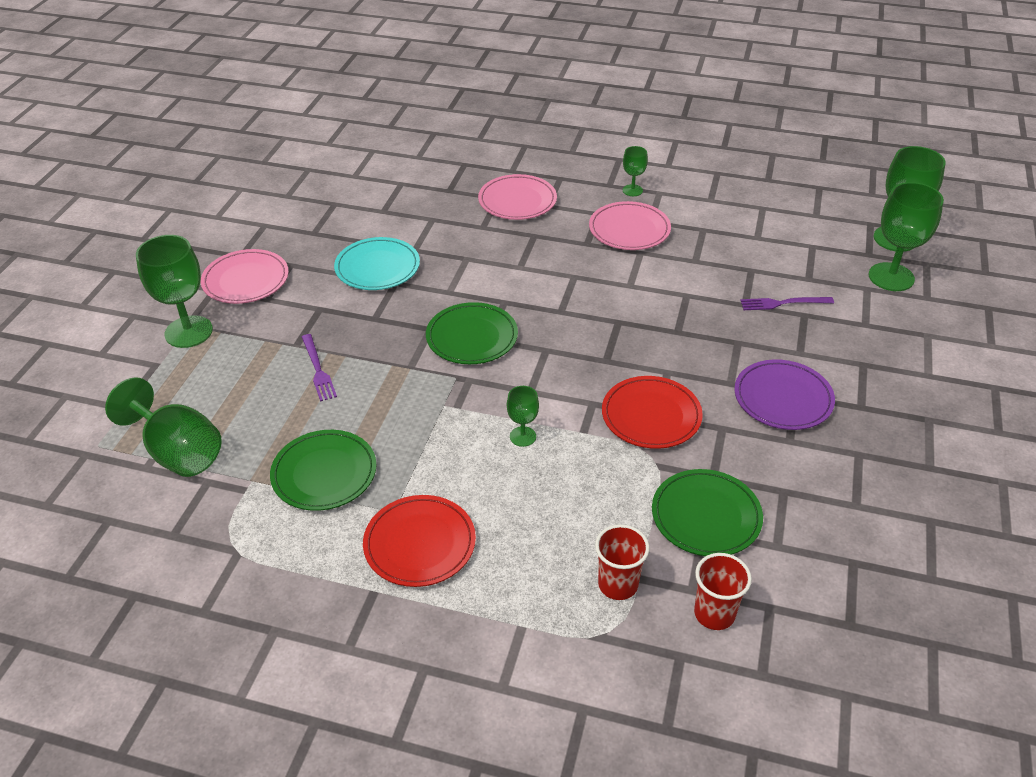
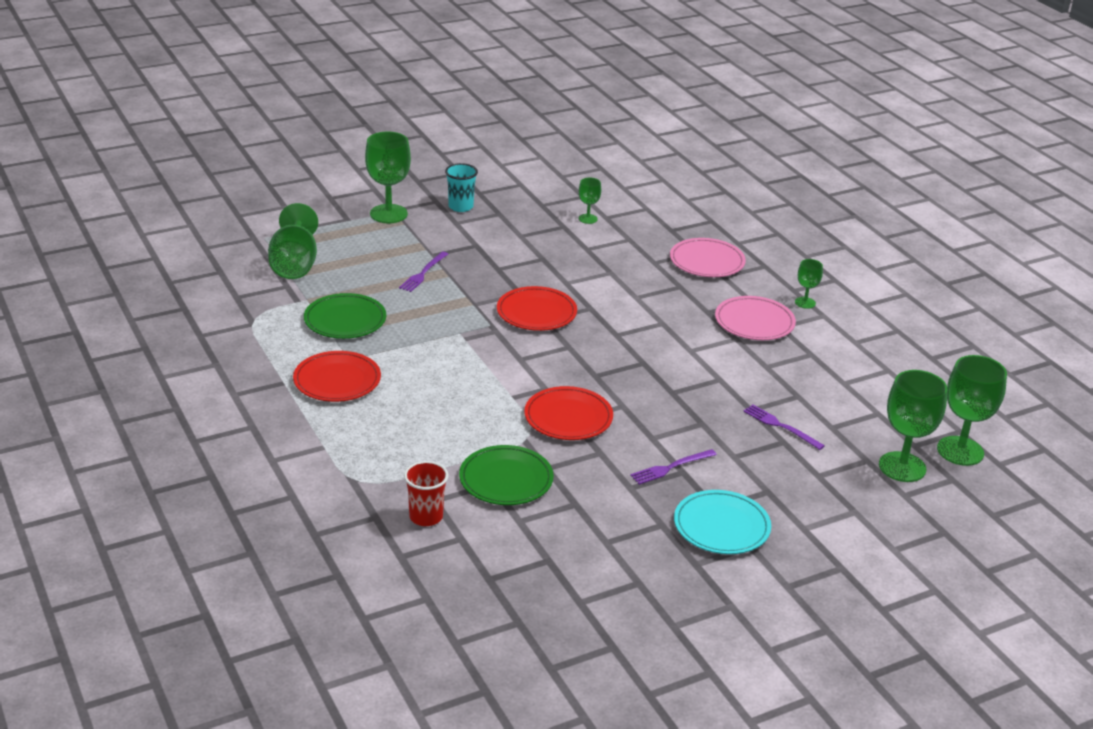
camera: 45 degrees right, 10 degrees down
(246, 280) = (460, 207): pink plate -> turquoise cup
(377, 267) = (547, 245): turquoise plate -> turquoise plate (721, 526)
(472, 337) = (536, 312): green plate -> red plate
(523, 436) = (475, 375): green goblet -> green goblet (588, 219)
(618, 584) = (401, 468): red cup -> none
(783, 398) = (671, 467): purple plate -> purple fork

